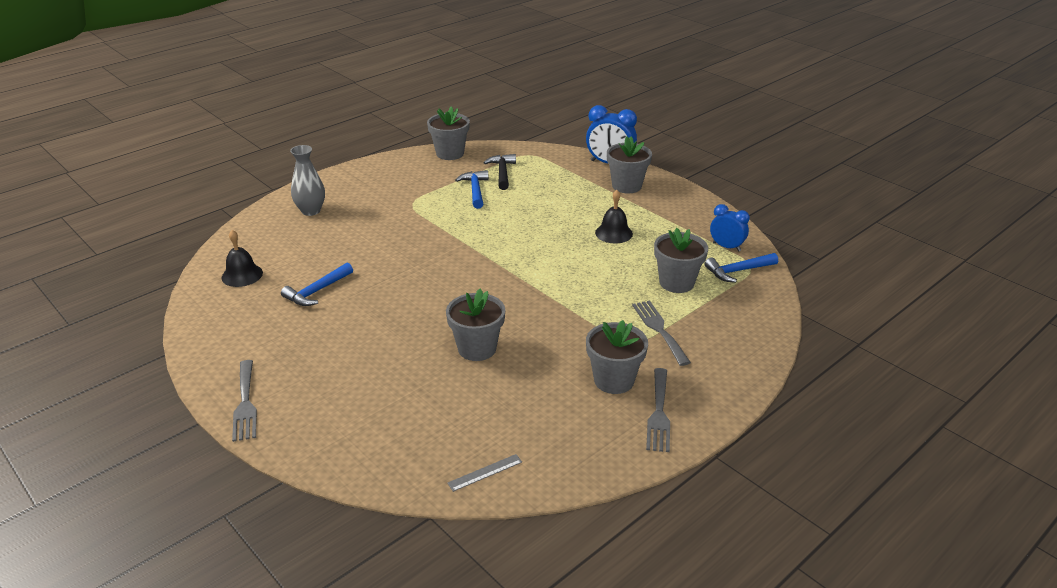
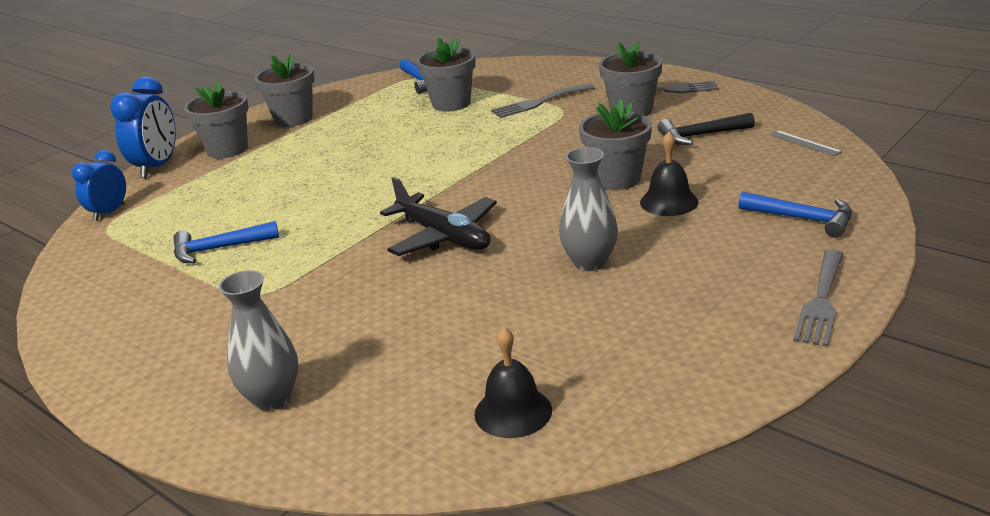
camera: 95 degrees left, 5 degrees down
(245, 404) = (821, 301): grey fork -> grey fork turned 135 degrees clockwise
(317, 291) = (538, 317): blue hammer -> blue hammer (802, 219)
(363, 318) = (590, 262): none -> grey vase
(437, 265) = (444, 237): none -> black plane
(450, 153) = (72, 296): grey flower pot -> grey flower pot (293, 119)
(502, 173) = (164, 237): black hammer -> black hammer (701, 135)
(614, 233) = (349, 143): black bell -> black bell (669, 202)
(726, 247) = (376, 90): blue clock -> blue clock (109, 212)

